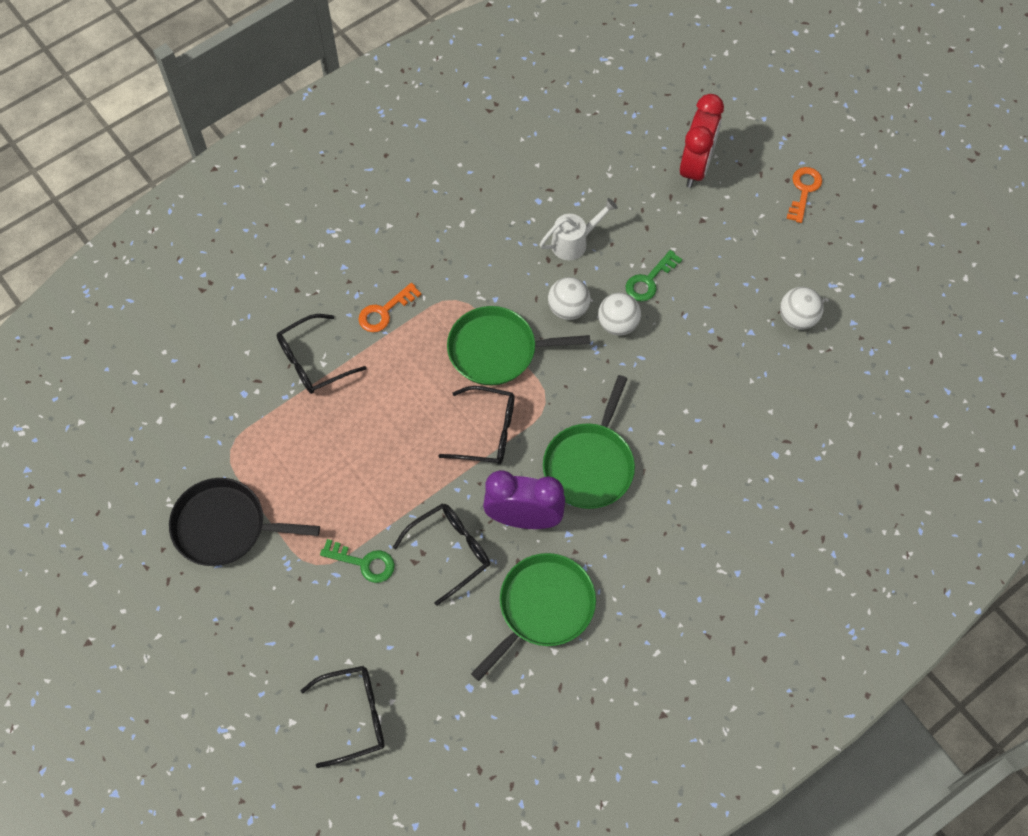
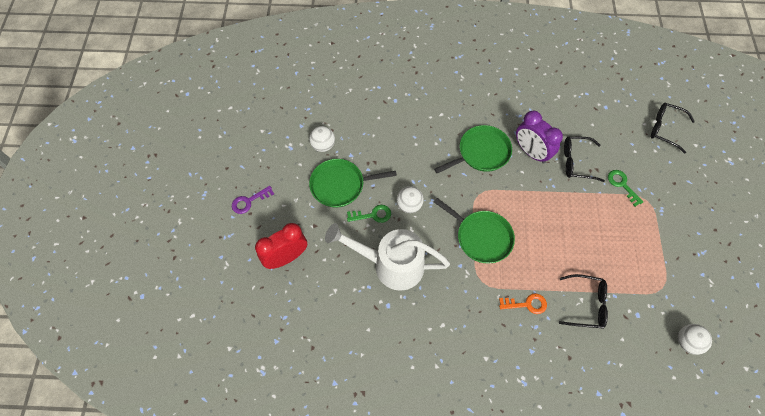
camera: 140 degrees left, 0 degrees up
(225, 526) = (685, 249): black pan -> none
(487, 432) = (518, 201): black glasses -> none
(543, 608) = (551, 113): green pan -> green pan (340, 185)
(568, 309) = (427, 231): white ball -> white ball (687, 342)
(574, 242) = (391, 265): white watering can -> white watering can, size x2.05
(803, 190) = (249, 201): orange key -> purple key

